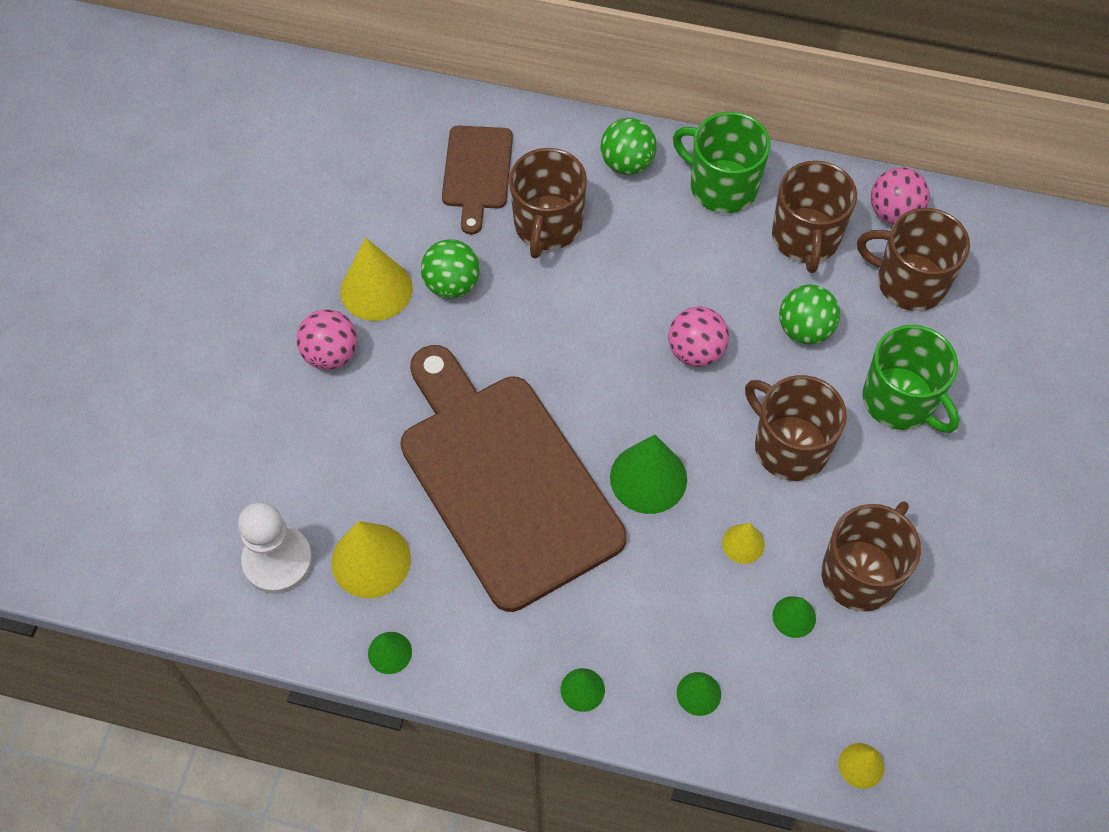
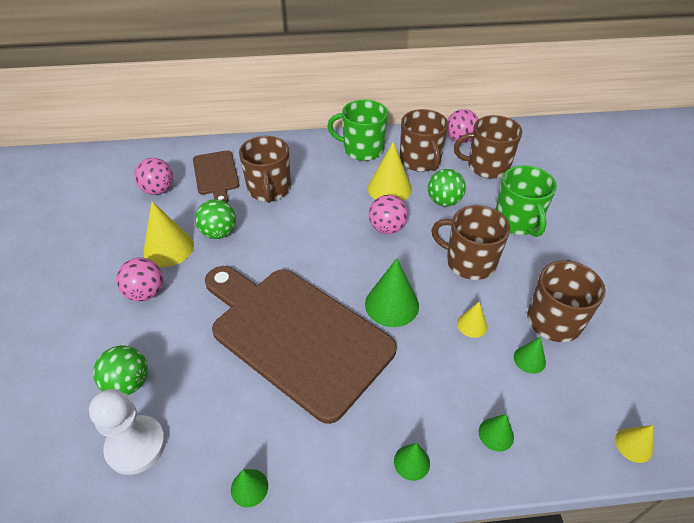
camera: 20 degrees left, 15 degrees down
(371, 560) = (213, 420): yellow cone -> yellow cone (389, 188)
(385, 177) = (158, 190): none -> pink ball
(627, 163) = (304, 151): green ball -> green ball (128, 383)
(900, 401) = (517, 221): green mug -> green mug turned 45 degrees clockwise

